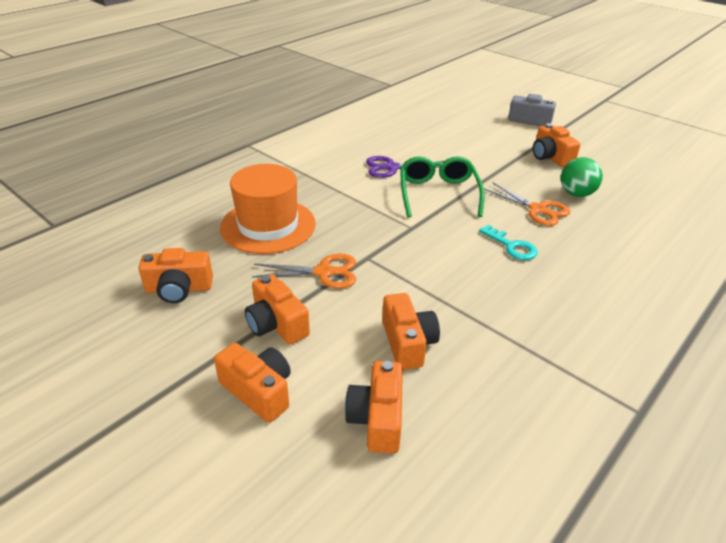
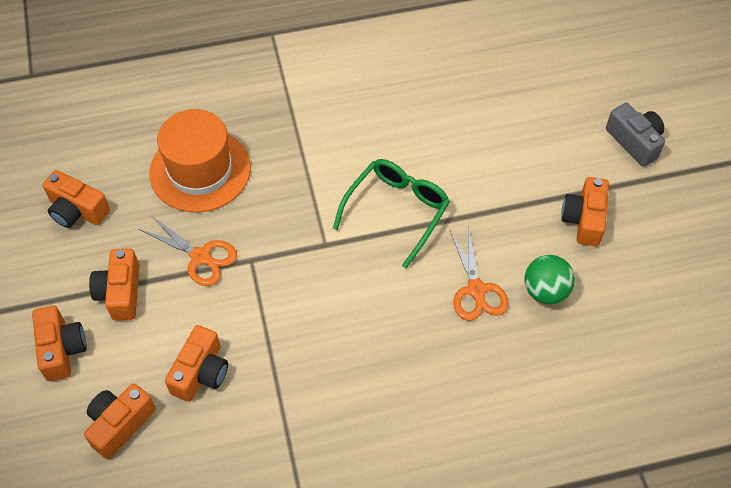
camera: 35 degrees right, 20 degrees up
(391, 168) = (386, 145): purple scissors -> none
(512, 246) = (395, 322): turquoise key -> none

